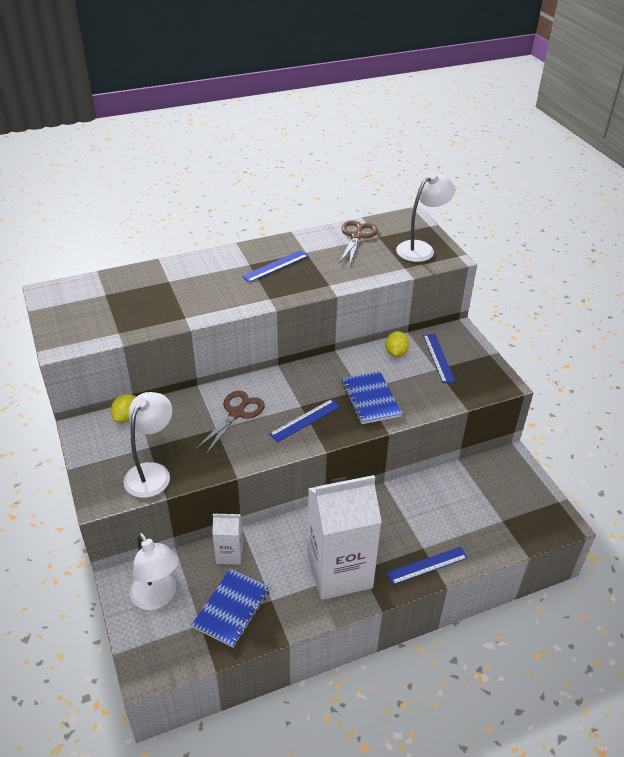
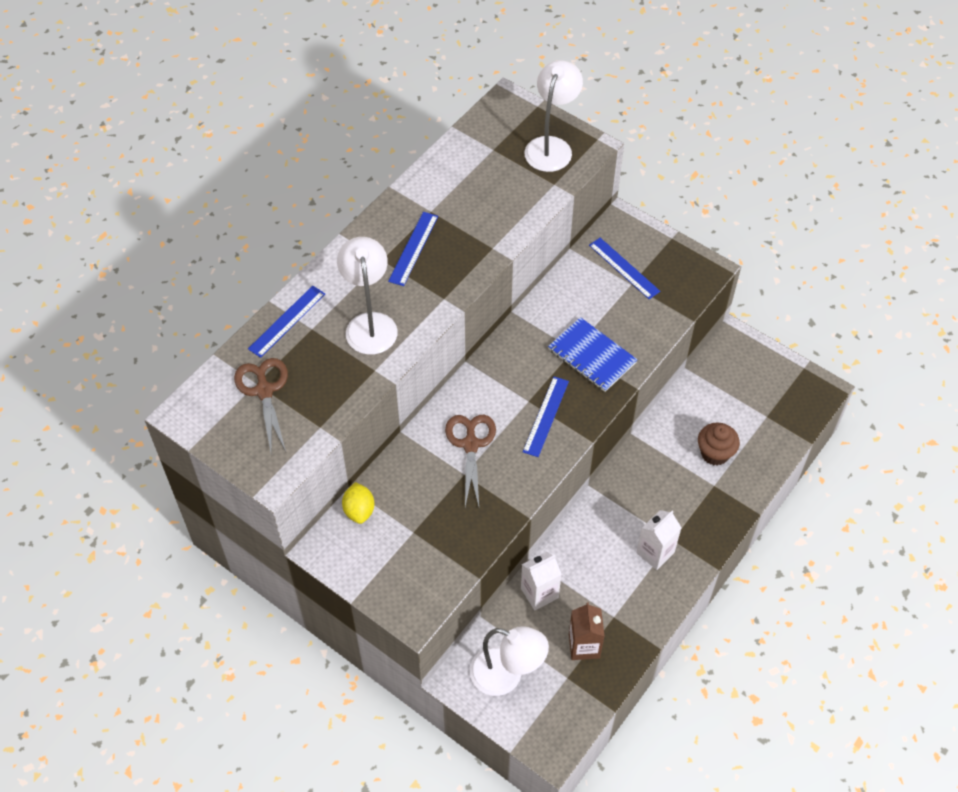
camera: 30 degrees left, 15 degrees up
(152, 472) = (441, 558): white lamp -> white lamp (370, 324)
(231, 608) = (584, 646): blue notebook -> brown carton
(339, 571) = (655, 552): white carton -> white carton, size x0.47
(357, 236) = (469, 160): brown scissors -> brown scissors (264, 391)
(396, 353) = (577, 283): yellow lemon -> none
(427, 565) = (729, 501): blue ruler -> blue ruler (287, 321)
(440, 526) = (715, 453): none -> brown cupcake

